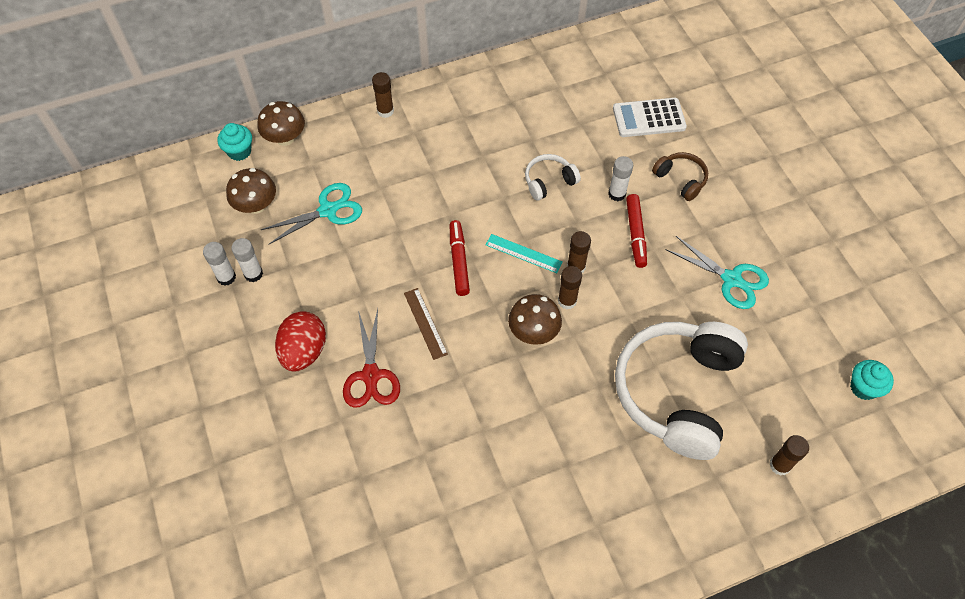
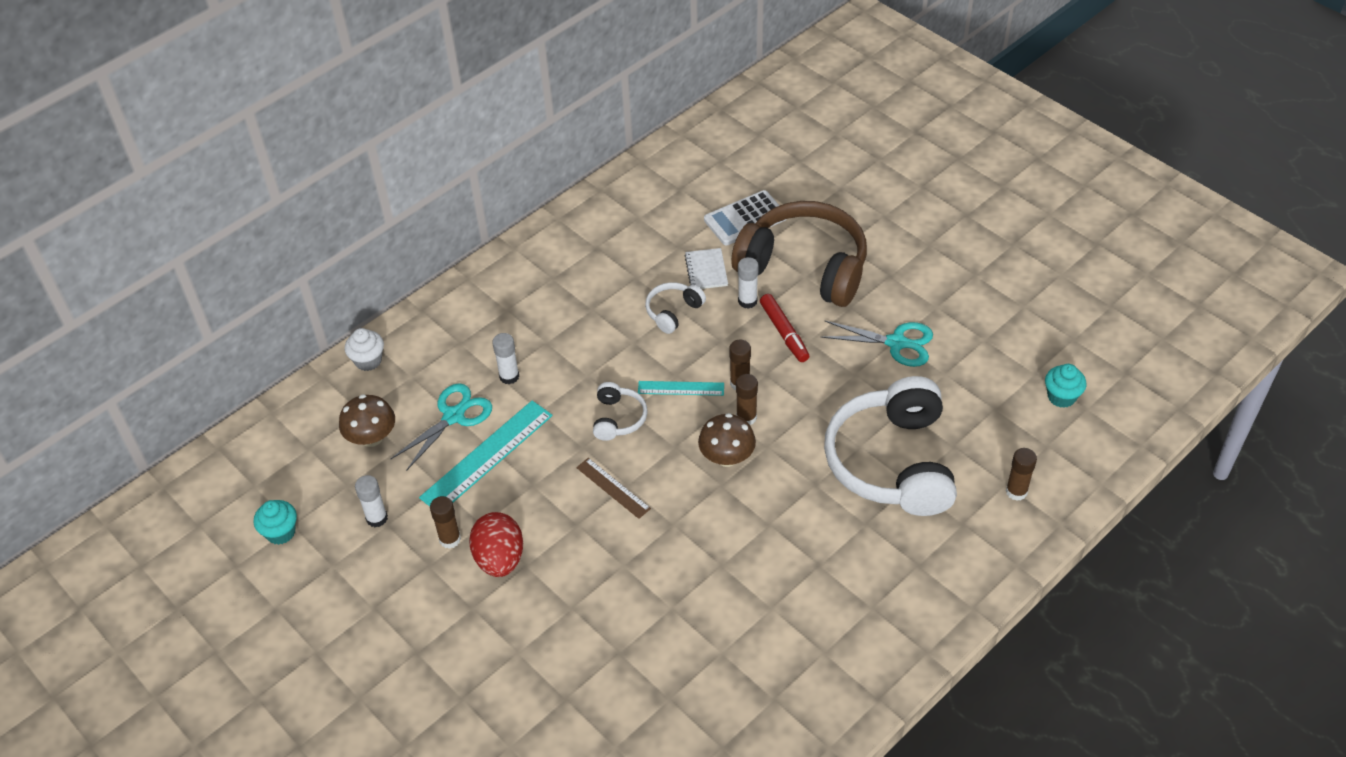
camera: 20 degrees left, 10 degrees down
(239, 151) = (323, 390): turquoise cupcake -> turquoise cupcake (280, 532)
(253, 274) = (405, 505): white glue stick -> white glue stick (509, 376)
(285, 138) = (368, 361): brown mushroom -> white cupcake
(337, 255) = (487, 456): none -> turquoise ruler
(371, 375) = (582, 556): red scissors -> none
(385, 111) = (465, 299): brown glue stick -> brown glue stick (450, 539)
(459, 261) = (618, 418): red marker -> white headphones
(594, 154) = (706, 270): none -> white notebook
(680, 179) = (804, 267): brown headphones -> brown headphones, size x2.27

